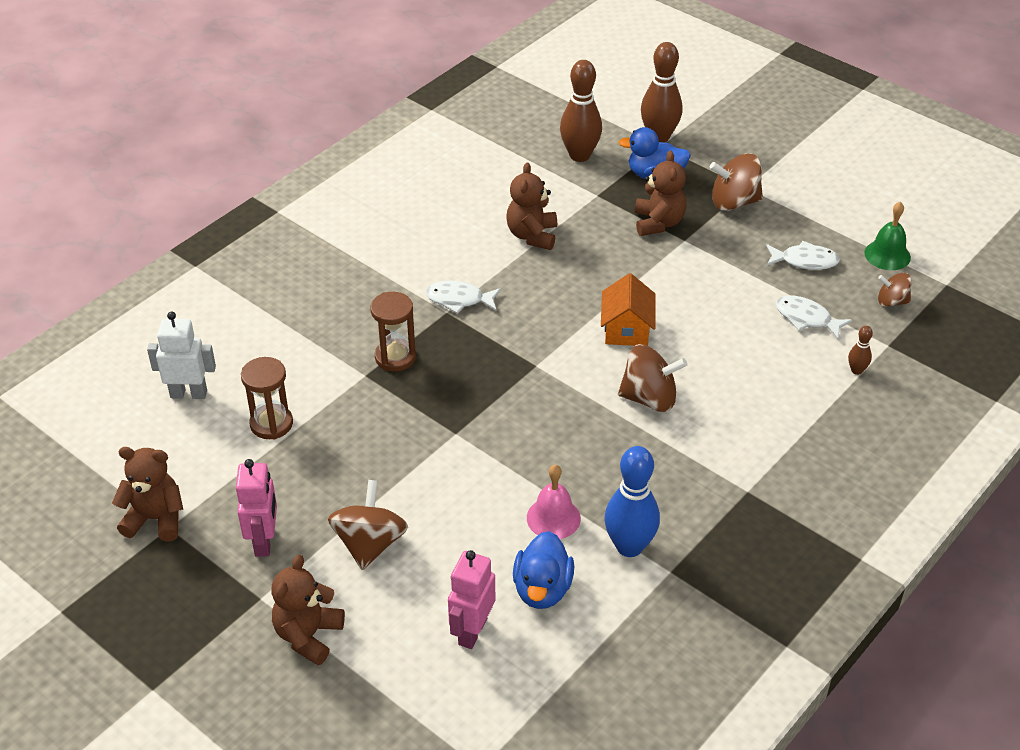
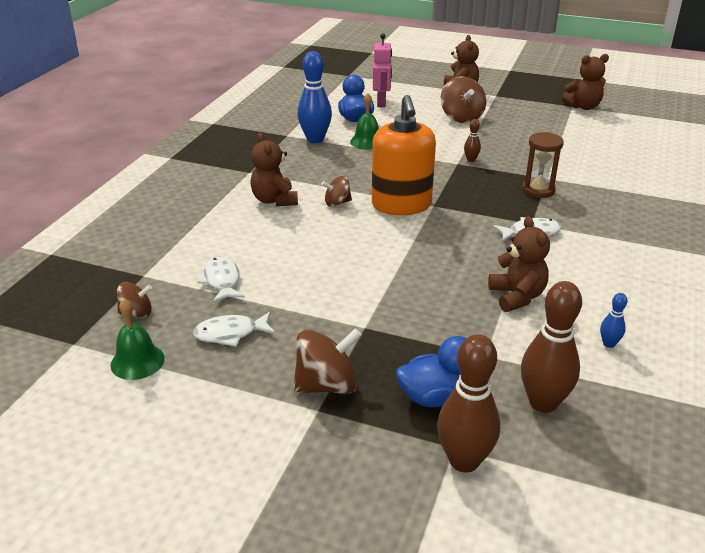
camera: 160 degrees right, 10 degrees down
(189, 393) = (643, 150): white robot -> none
(264, 541) = (517, 109): pink robot -> none
(271, 424) = (575, 147): brown hourglass -> none
(492, 181) = (609, 344): none -> blue bowling pin
(553, 518) = (367, 142): pink bell -> green bell
(573, 375) = (401, 205): none -> orange soap dispenser
(626, 329) = (379, 240): orange house -> none
(649, 398) = (337, 203): brown spinning top -> brown spinning top, size x0.59
(658, 223) = (401, 339): brown teddy bear -> brown teddy bear (274, 200)
(806, 318) = (222, 281): white fish -> white fish turned 120 degrees counterclockwise
(856, 370) = (173, 251): brown bowling pin -> brown bowling pin (471, 160)

